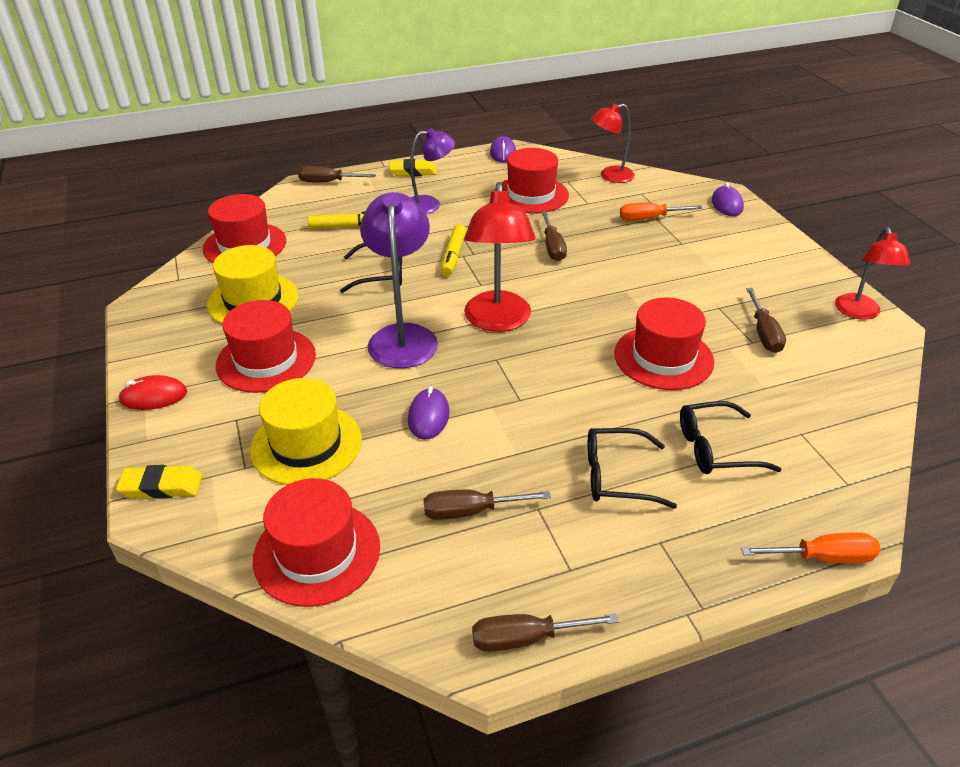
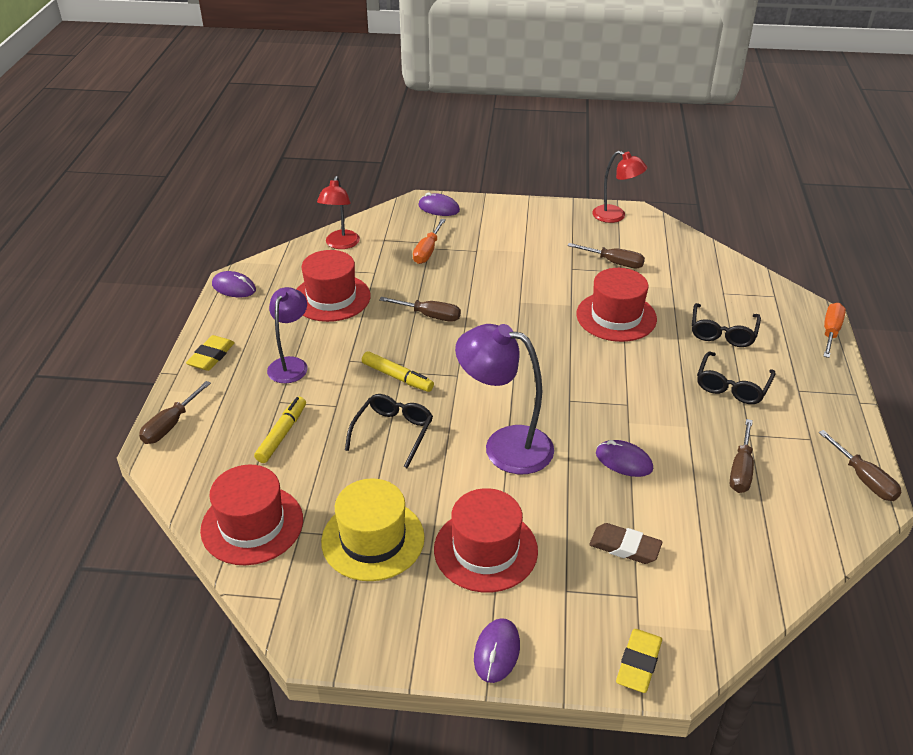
camera: 65 degrees left, 0 degrees up
(153, 396) = (496, 652): red mouse -> purple mouse
(306, 444) = (624, 547): yellow hat -> brown eraser
(317, 552) = (756, 569): red hat -> none
(498, 321) = (518, 383): red lamp -> none
(526, 638) = (863, 479): brown screwdriver -> brown screwdriver turned 45 degrees counterclockwise

